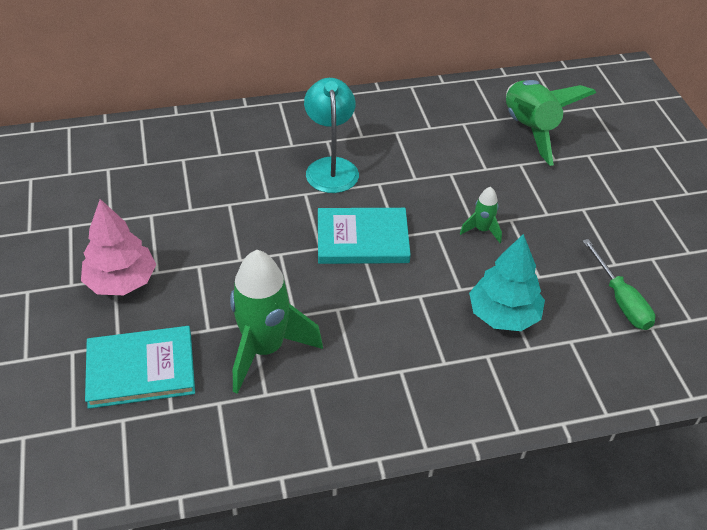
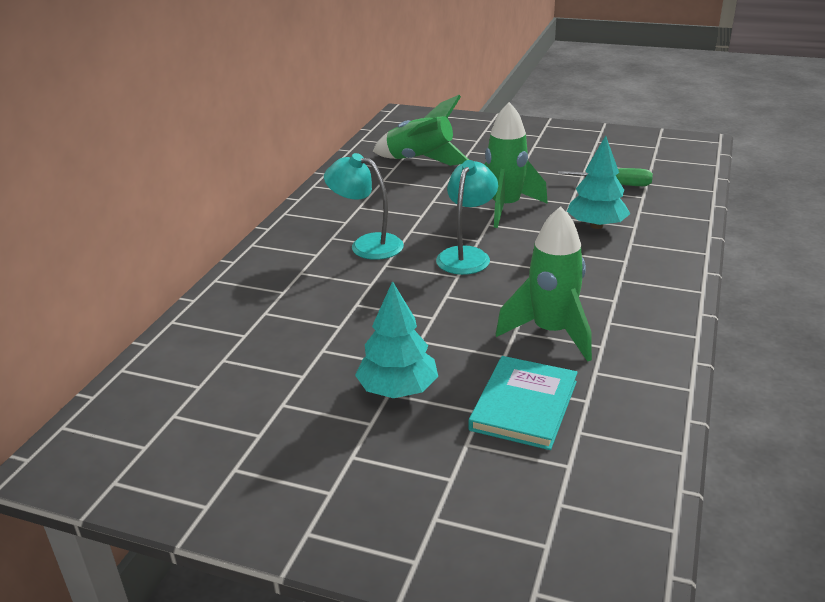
camera: 55 degrees left, 15 degrees down
(121, 281) = (398, 390): pink tree -> turquoise tree
(362, 239) = (466, 255): turquoise book -> turquoise lamp
(482, 230) = (505, 208): green rocket -> green rocket, size x2.16

